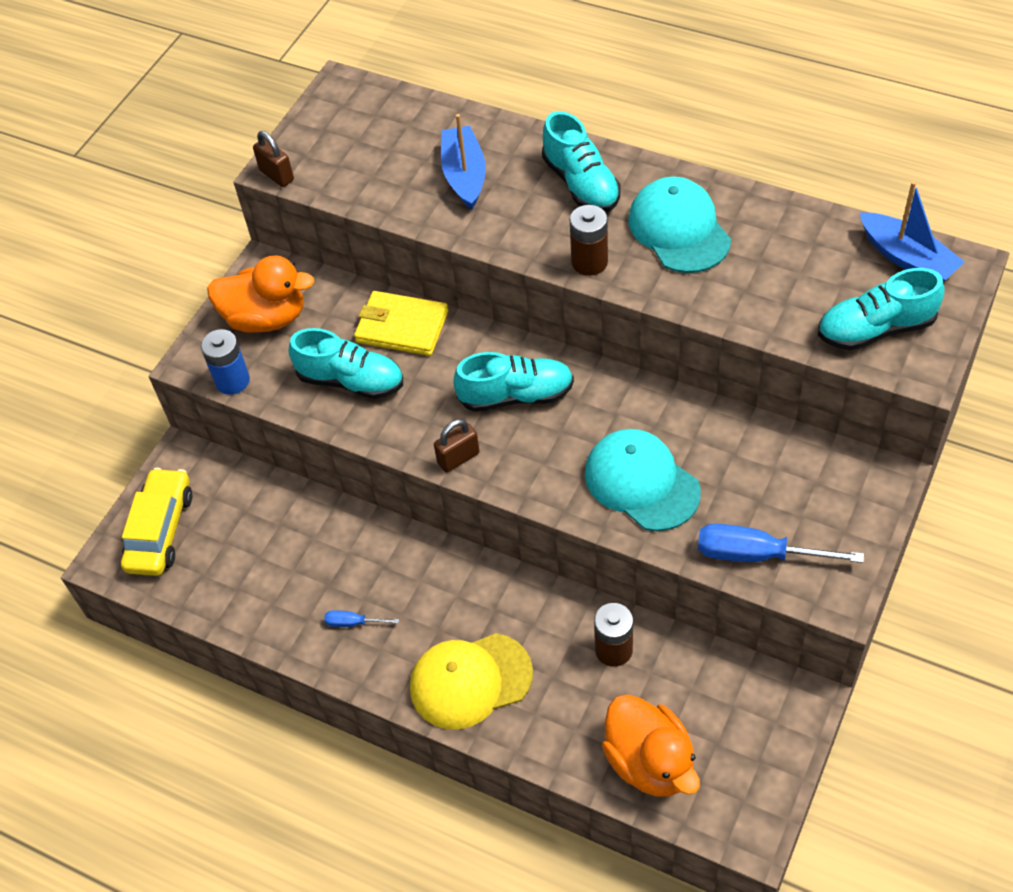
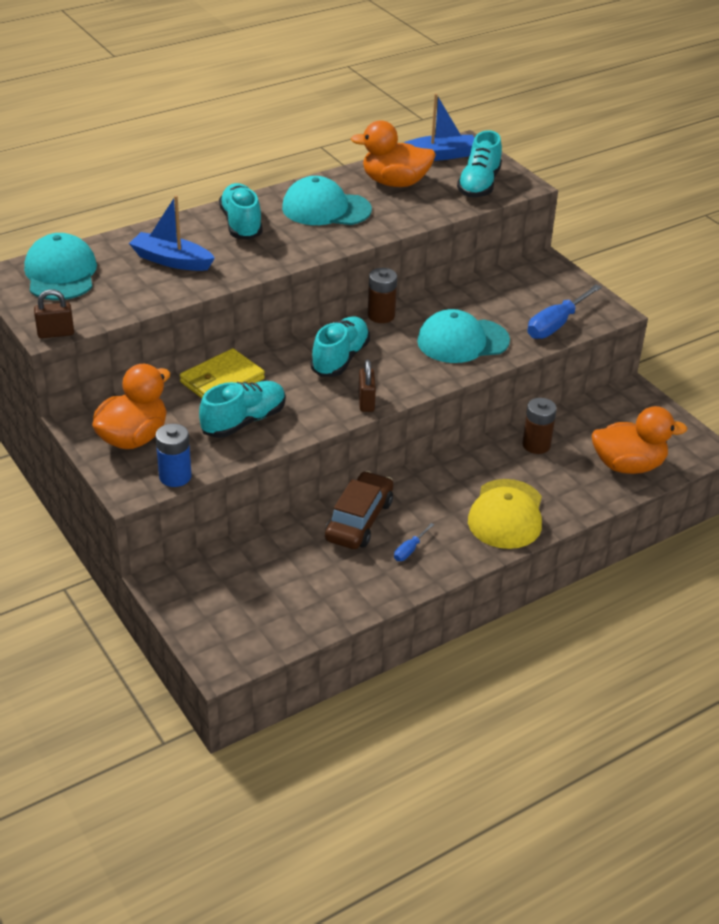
camera: 65 degrees left, 15 degrees down
(160, 530) = (223, 620): yellow car -> none
(368, 556) = (359, 520): none -> brown car
(374, 118) = (61, 273): none -> turquoise cap
(581, 184) = (241, 224): turquoise shoe -> turquoise shoe turned 105 degrees counterclockwise
(589, 262) = (312, 247): brown battery -> brown battery (381, 315)
(797, 254) = (395, 183): none -> orange duck

